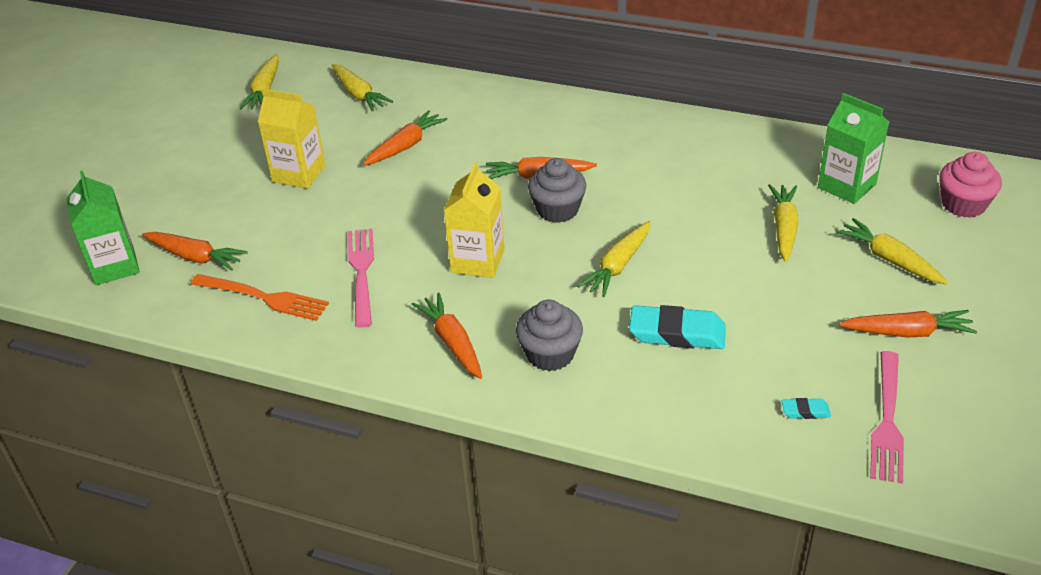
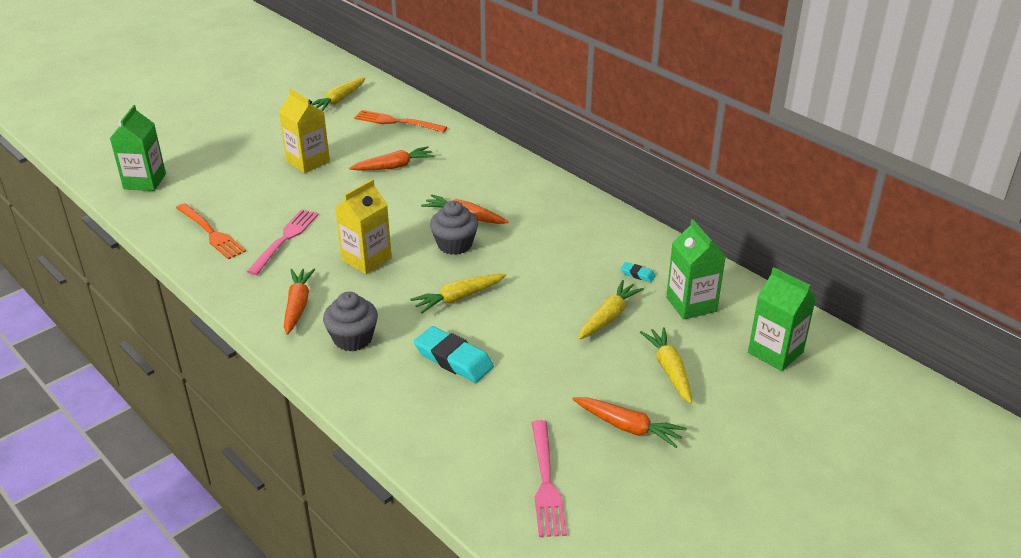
camera: 25 degrees right, 5 degrees down
(195, 257) = (195, 193): orange carrot -> none
(359, 94) = (397, 122): yellow carrot -> orange fork
(805, 411) = (491, 449): turquoise eraser -> turquoise eraser (637, 274)
(887, 420) = (546, 482): pink fork -> pink fork turned 45 degrees counterclockwise
(963, 204) = (775, 352): pink cupcake -> green carton

